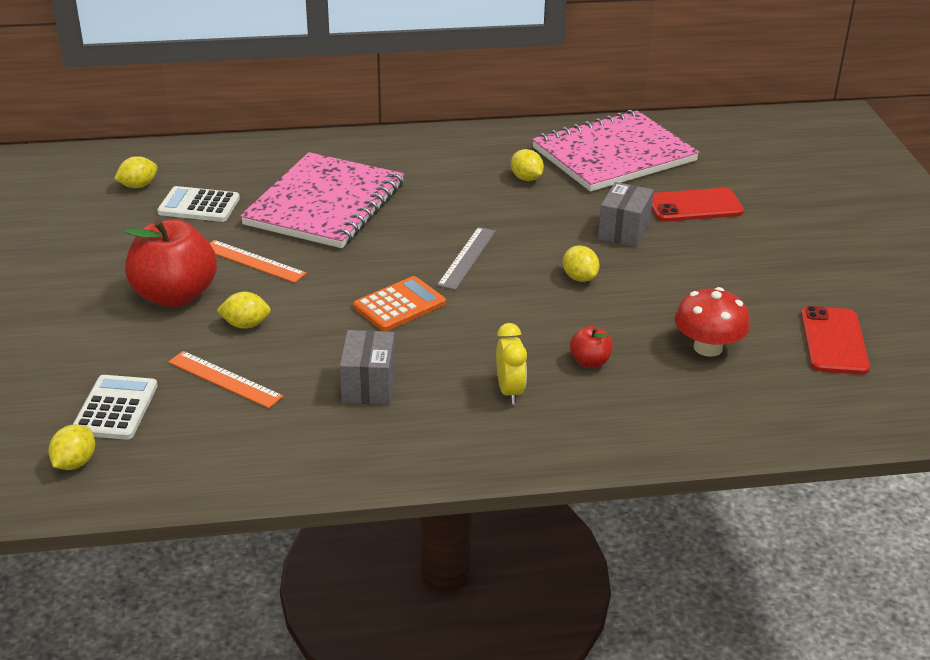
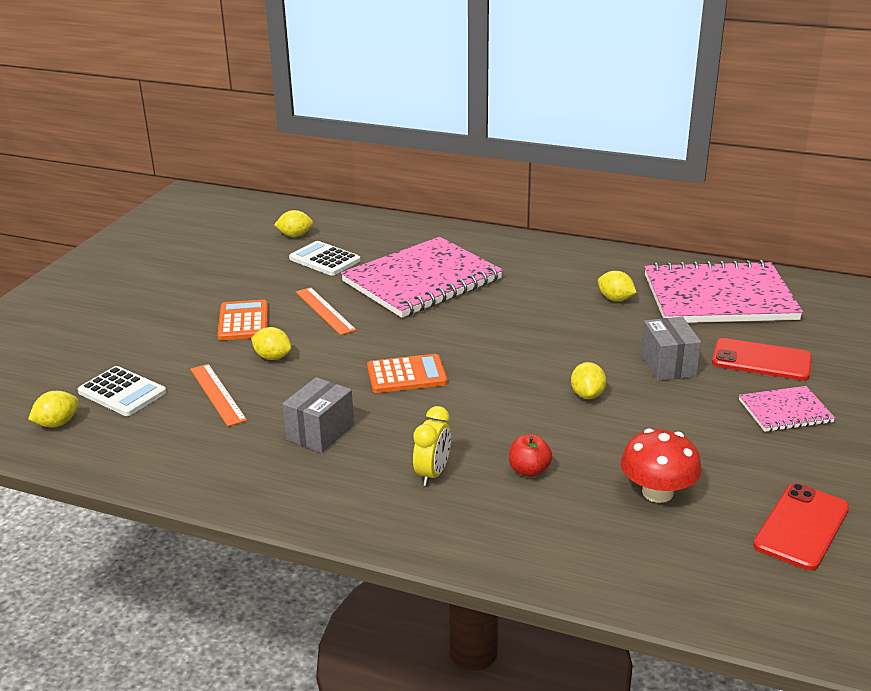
camera: 30 degrees right, 5 degrees down
(115, 408) = (122, 392): white calculator -> white calculator turned 90 degrees clockwise
(175, 295) = (243, 321): red apple -> orange calculator
(467, 258) = (500, 352): grey ruler -> none
(526, 178) = (615, 299): yellow lemon -> yellow lemon turned 45 degrees counterclockwise
(624, 231) = (668, 365): grey box -> grey box turned 60 degrees counterclockwise
(748, 247) = (785, 411): none -> pink notebook

